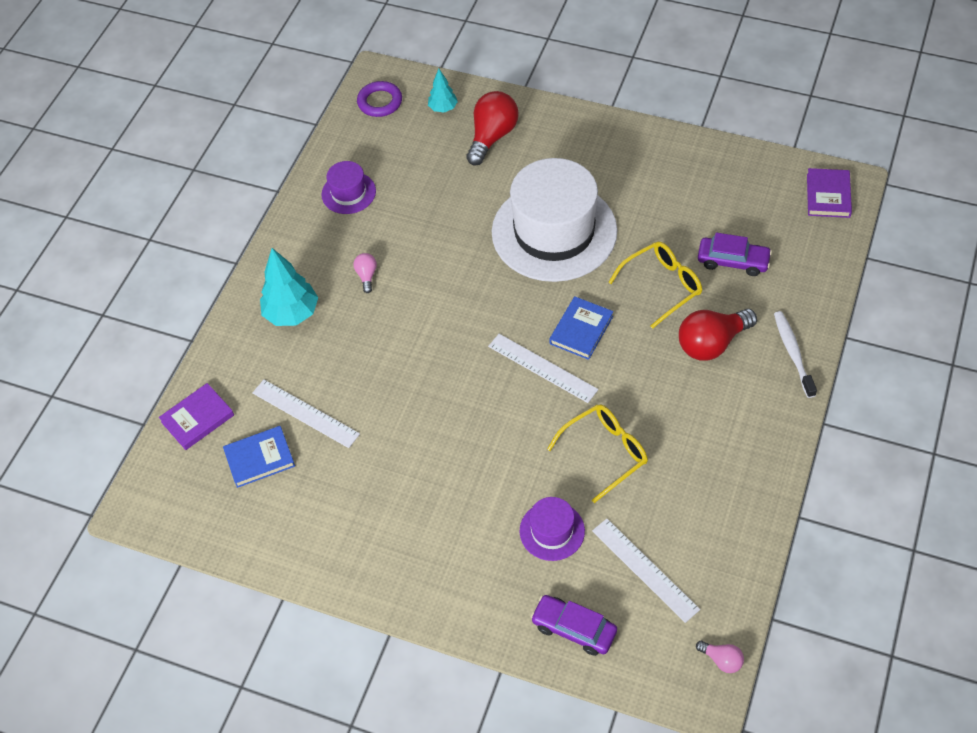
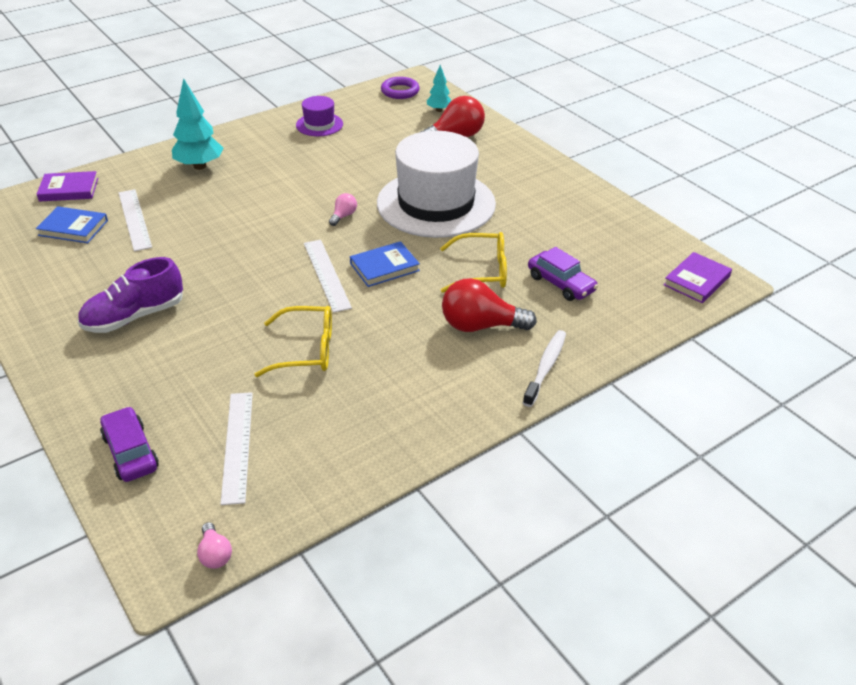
camera: 30 degrees right, 15 degrees down
(366, 276) = (273, 169): pink light bulb -> pink light bulb (343, 216)
(431, 512) = (134, 316): none -> purple shoe
(552, 531) = (201, 377): purple hat -> none

